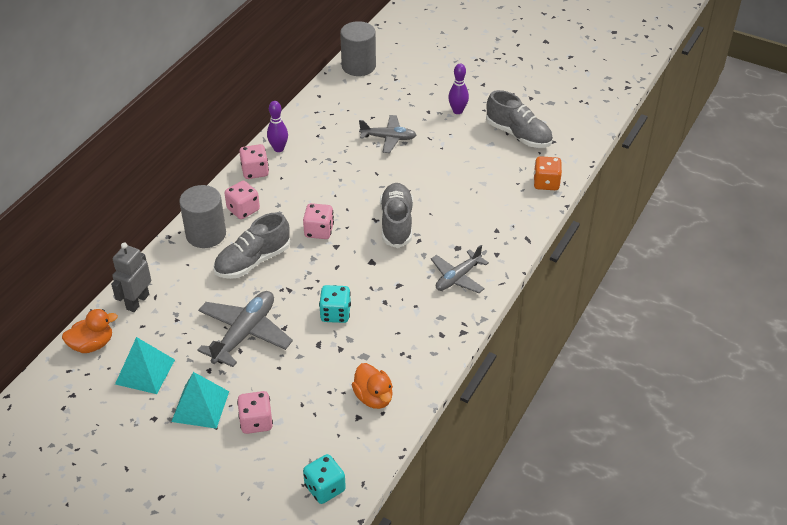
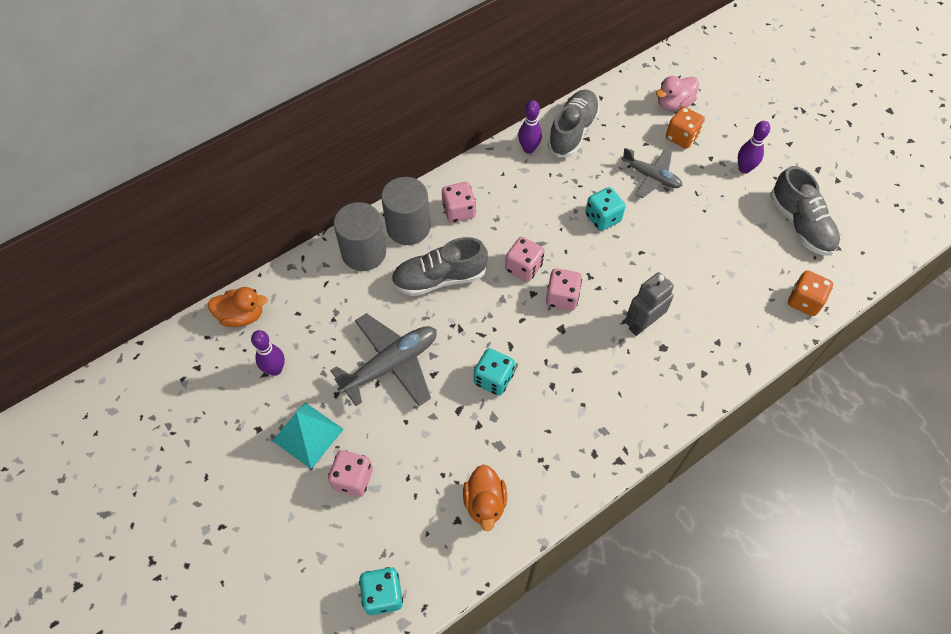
camera: 25 degrees right, 15 degrees up
(137, 301) = (306, 282): grey robot -> grey robot (642, 324)
(145, 372) = (275, 369): turquoise pyramid -> purple bowling pin
(255, 171) = (492, 168): pink dice -> pink dice (562, 297)
(358, 66) = (660, 74): grey cylinder -> grey cylinder (364, 252)
(365, 177) = (603, 218): none -> turquoise dice
(380, 83) = (673, 104): none -> pink duck
(396, 223) = (610, 290): grey shoe -> grey shoe (572, 131)
(398, 104) = (681, 137): none -> orange dice
(458, 277) = (646, 387): grey plane -> none

